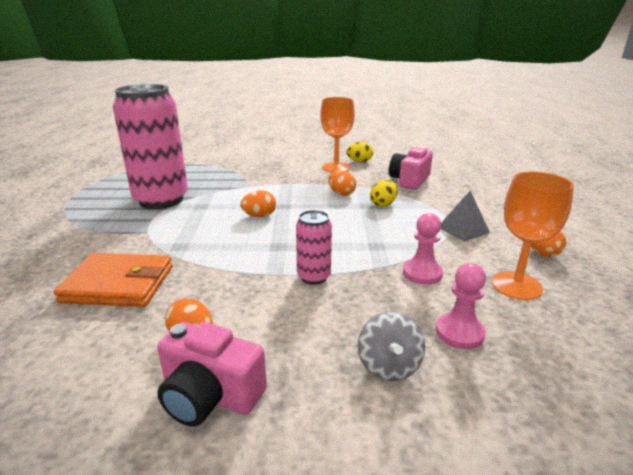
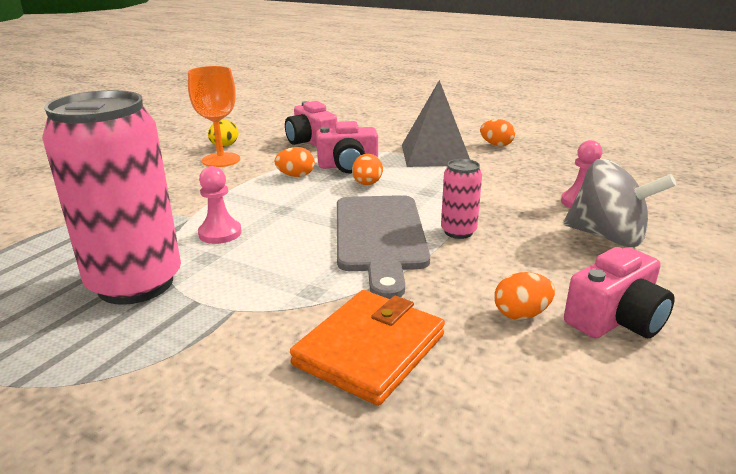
camera: 60 degrees left, 0 degrees up
(259, 216) = (291, 228): orange egg -> orange egg (367, 184)
(274, 247) = (380, 236): none -> grey cutting board
(383, 204) = (348, 166): yellow egg -> pink camera
(389, 366) = (608, 237): grey spinning top -> grey spinning top, size x1.70
(422, 273) = (491, 189): pink pawn -> pink pawn (220, 233)
(463, 229) = (435, 154): grey pyramid -> grey pyramid, size x1.81
(516, 286) = (534, 167): orange goblet -> none

